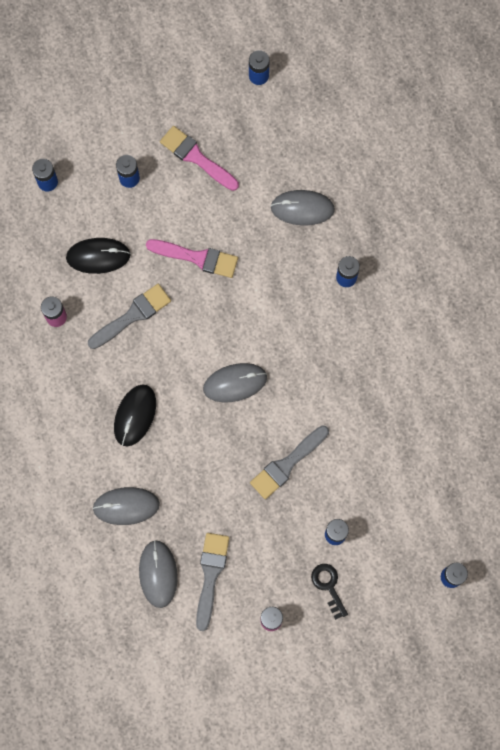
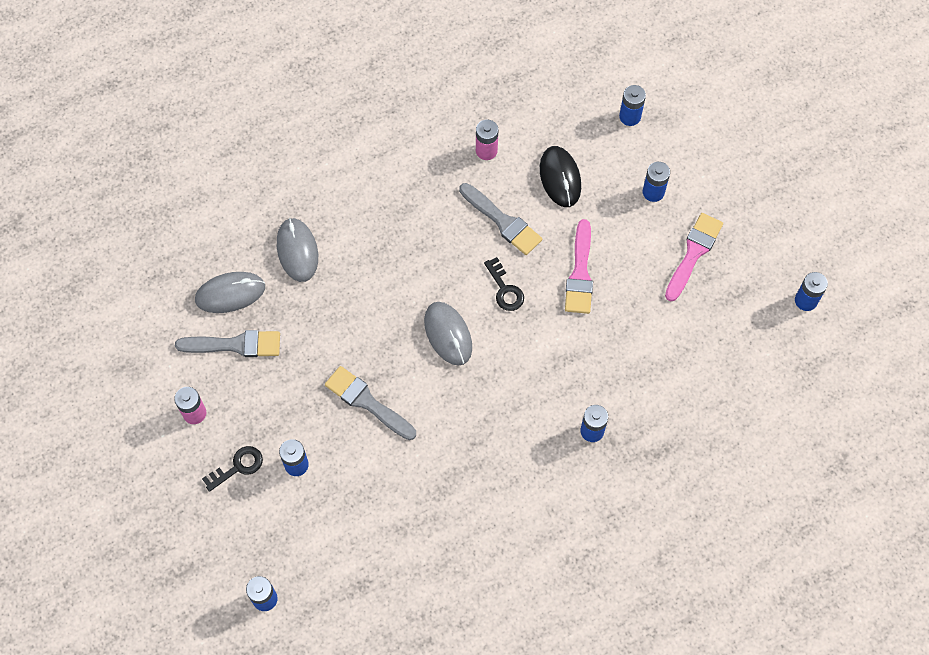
camera: 80 degrees right, 10 degrees down
(135, 415) = (395, 242): black mouse -> none
(200, 326) = (505, 289): none -> black key
(302, 208) = (661, 371): grey mouse -> none

